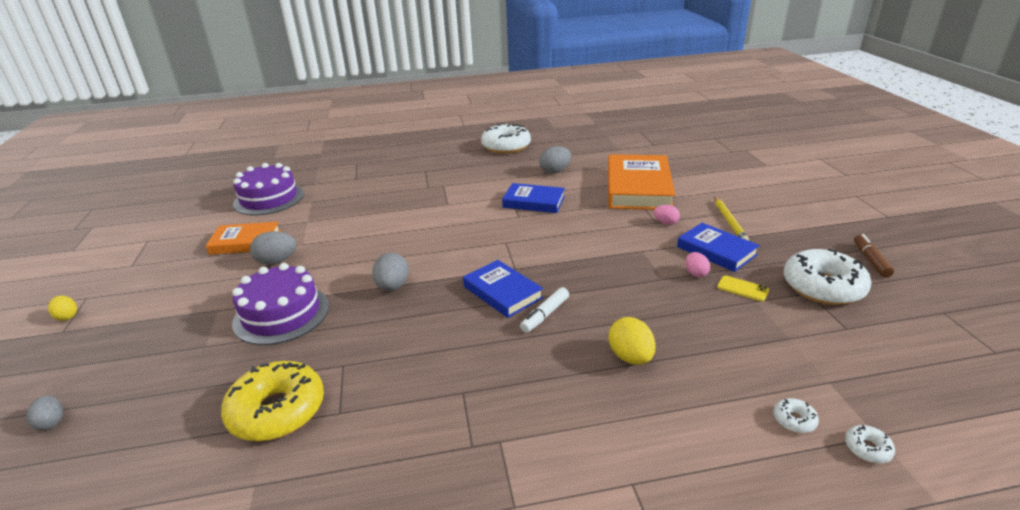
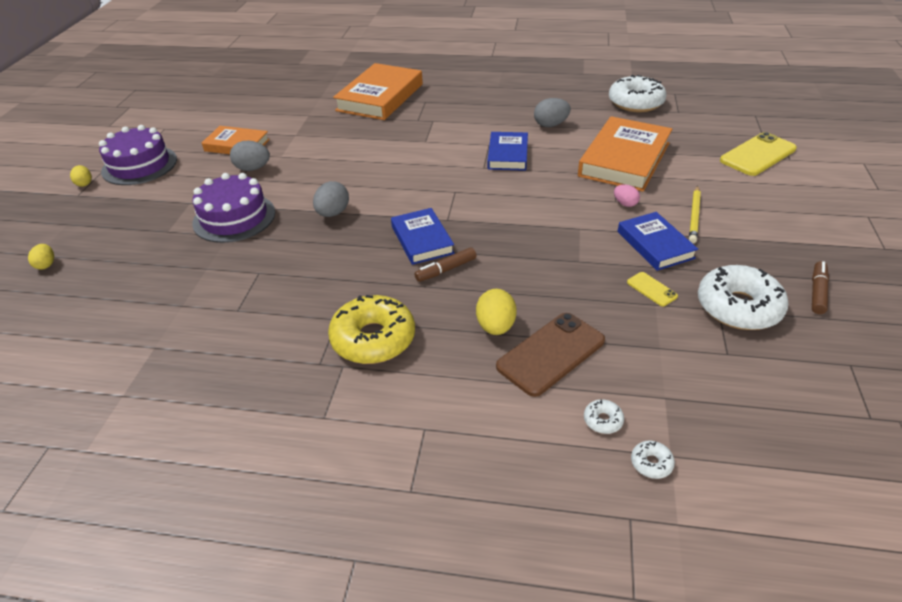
camera: 20 degrees right, 10 degrees up
(51, 422) = (46, 265): grey egg -> yellow egg
(269, 199) = (274, 106): purple cake -> purple cake (139, 165)
(277, 411) = (194, 297): yellow donut -> yellow donut (373, 339)
(378, 174) = (380, 97): none -> orange book
(506, 146) = (519, 87): white donut -> white donut (635, 103)
(534, 202) = (508, 155): blue book -> blue book turned 60 degrees clockwise
(545, 315) = (446, 270): white marker -> brown marker
(695, 273) = (616, 263): pink egg -> none
(700, 369) = (551, 354): none -> brown phone
(740, 166) = (758, 155): none -> yellow phone

